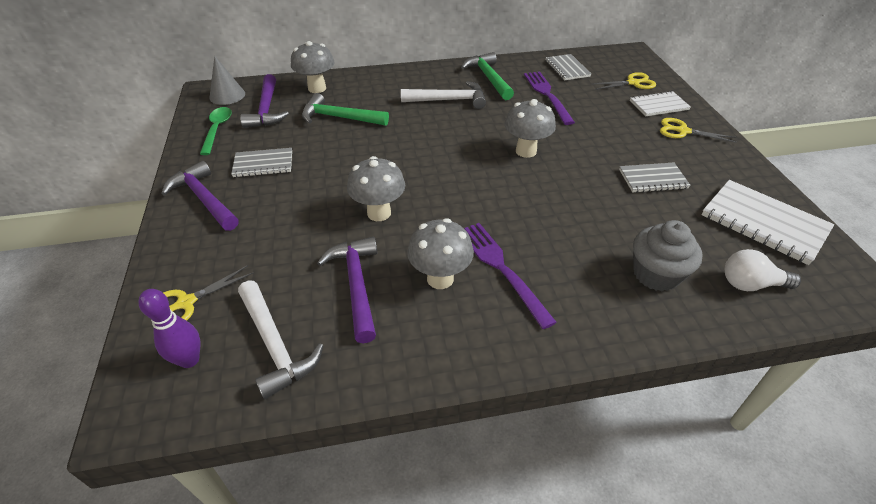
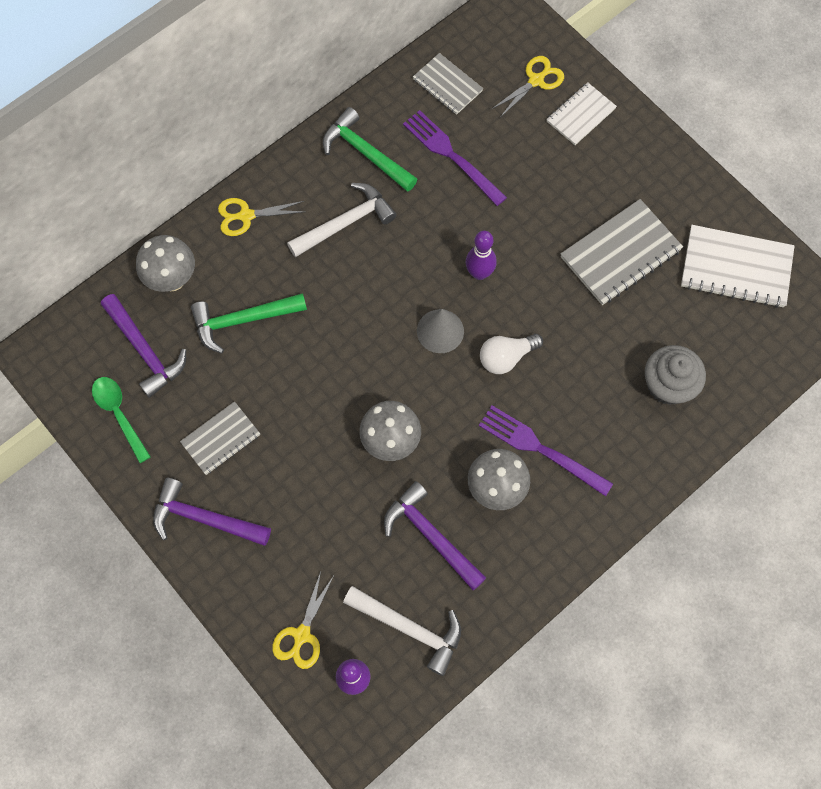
camera: 30 degrees left, 25 degrees up
(227, 95) = (72, 350): grey cone -> grey cone (440, 331)
(526, 151) = (479, 273): grey mushroom -> purple bowling pin
(653, 179) = (620, 254): grey notebook -> grey notebook, size x1.62
(683, 131) = (622, 154): yellow scissors -> yellow scissors (246, 216)
(750, 284) = (744, 355): white light bulb -> white light bulb (506, 357)

